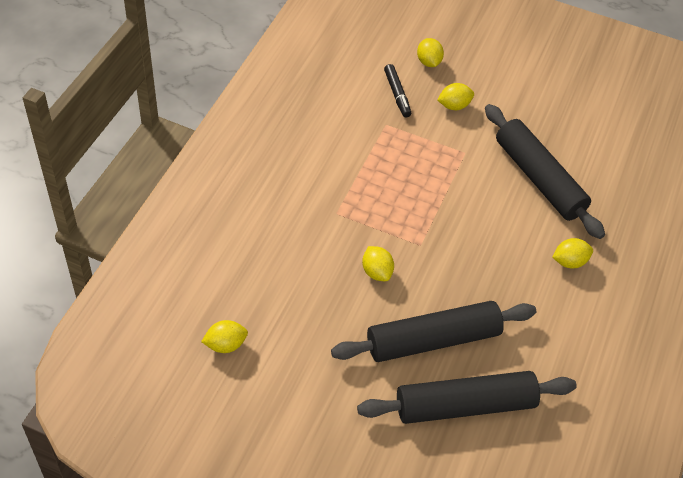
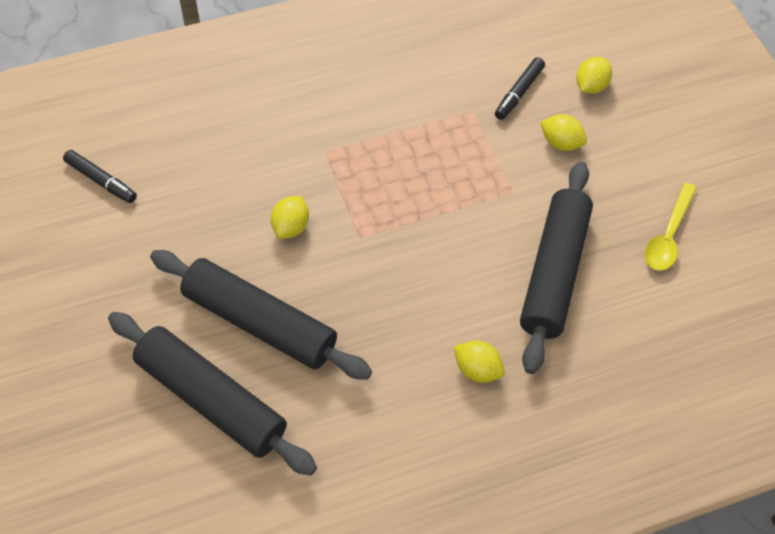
camera: 50 degrees right, 5 degrees up
(225, 345) = (101, 181): yellow lemon -> black marker
(564, 114) = (668, 236): none -> yellow spoon

